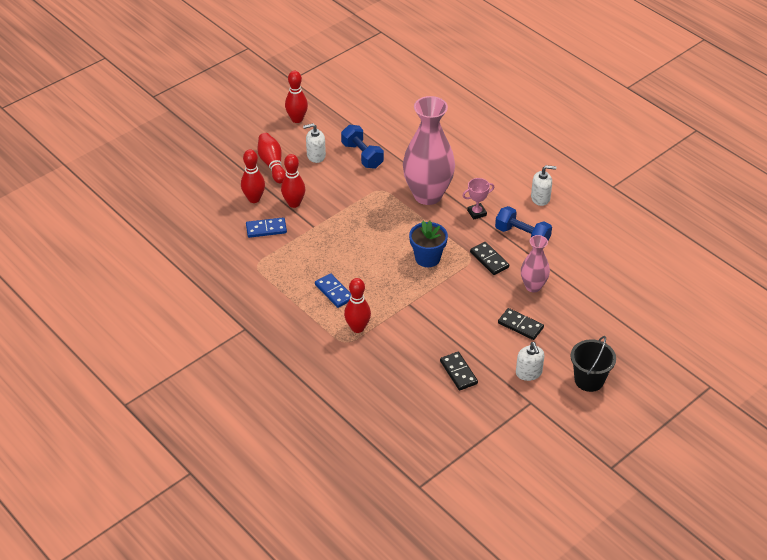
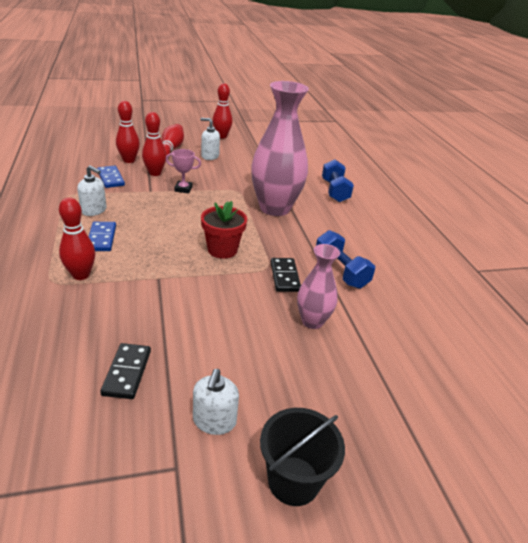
camera: 25 degrees right, 10 degrees down
(266, 229) = (111, 178): blue domino -> blue domino turned 45 degrees clockwise
(362, 155) = (246, 168): blue dumbbell -> blue dumbbell (334, 191)
(427, 258) = (222, 250): blue flower pot -> red flower pot
(477, 213) = (309, 236): pink trophy -> pink trophy (183, 189)
(520, 325) = (259, 355): black domino -> none
(540, 198) = (386, 250): white soap dispenser -> white soap dispenser (94, 210)

